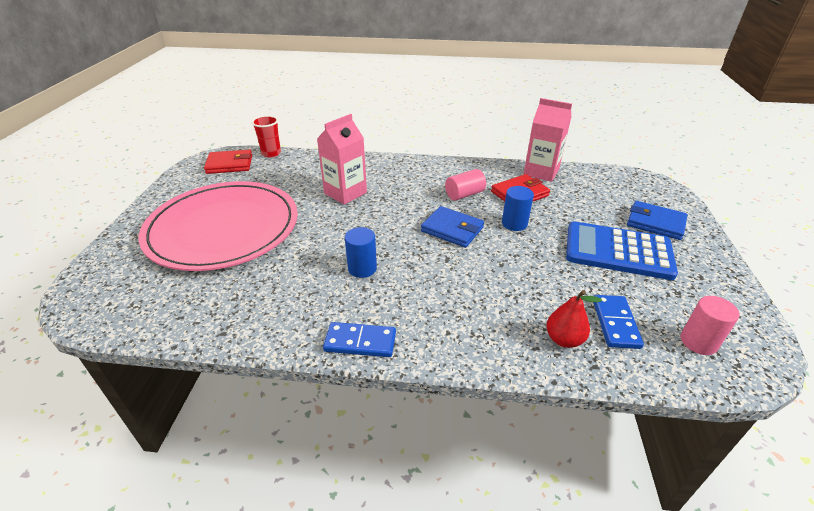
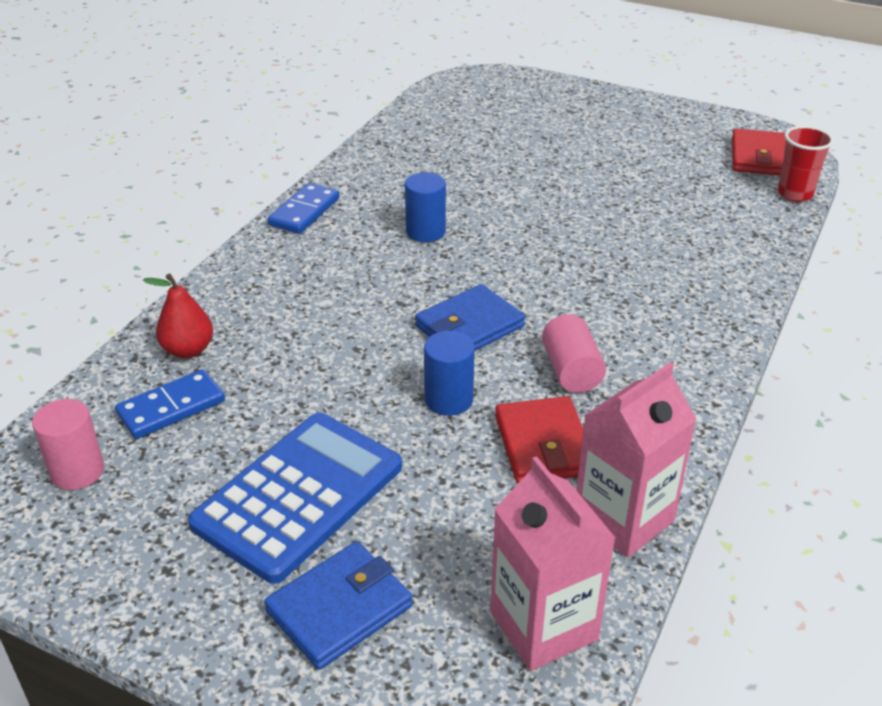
camera: 110 degrees right, 0 degrees up
(223, 228) = (571, 147): pink plate -> none
(345, 193) = (628, 246): pink carton -> pink carton (543, 625)
(615, 323) = (171, 408): blue domino -> blue domino turned 60 degrees counterclockwise

